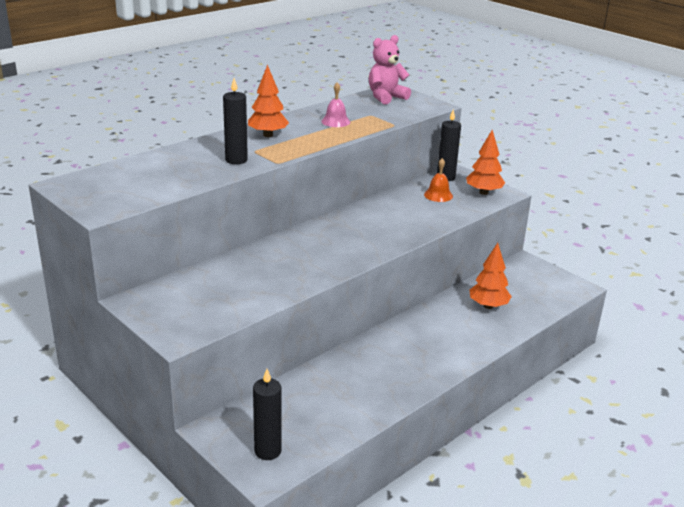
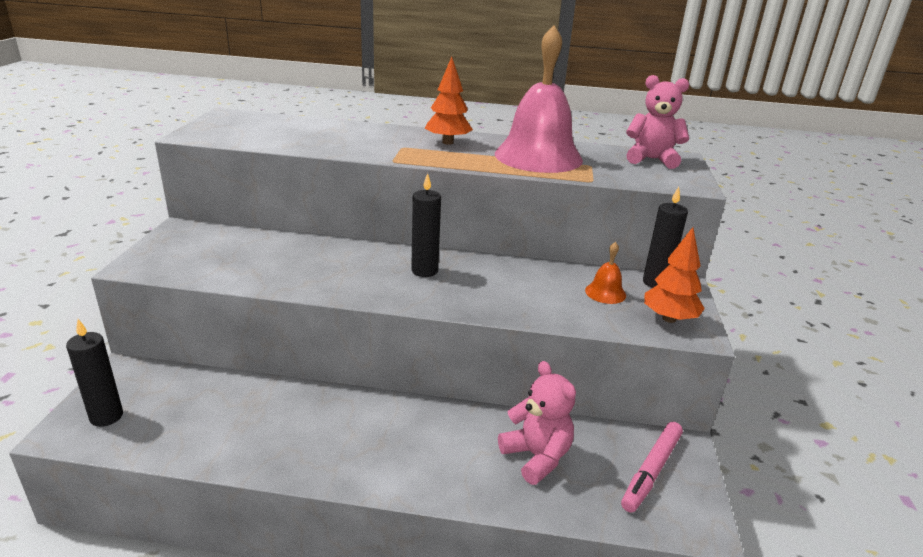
camera: 50 degrees right, 0 degrees up
(236, 160) = (369, 146): black candle -> black candle (424, 271)
(335, 121) = (538, 156): pink bell -> pink bell, size x2.41
(488, 306) = (536, 457): orange tree -> pink teddy bear
(532, 280) = (651, 471): none -> pink marker

